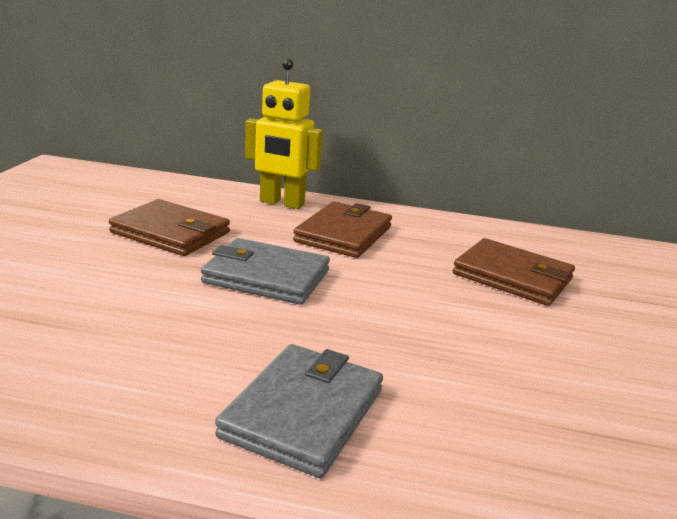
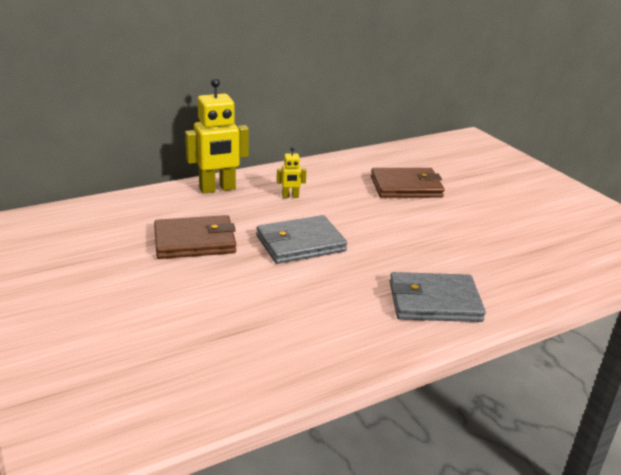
camera: 40 degrees left, 5 degrees up
(303, 412) = (434, 302): grey wallet -> grey wallet turned 75 degrees counterclockwise
(343, 234) = (290, 196): brown wallet -> yellow robot

